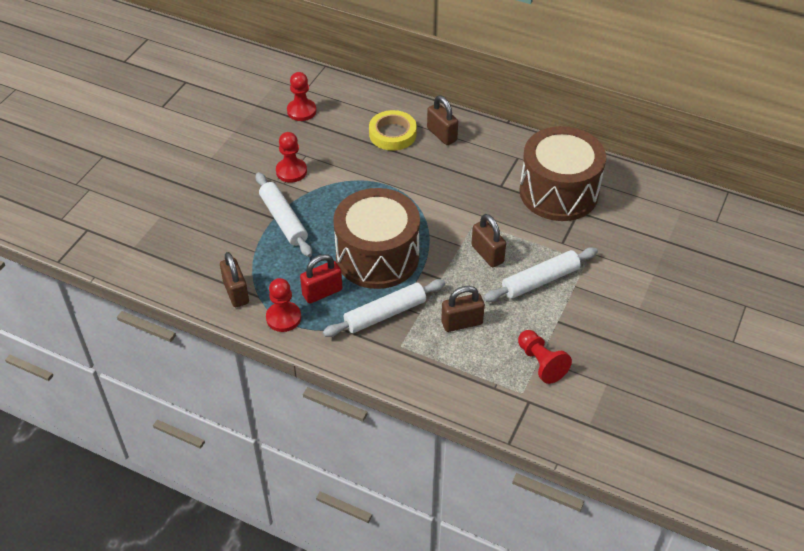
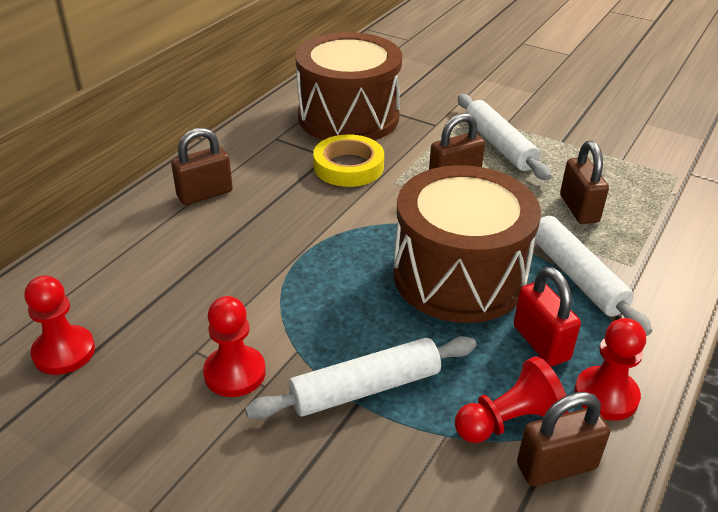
camera: 85 degrees left, 10 degrees down
(392, 134) = (182, 241): yellow tape -> yellow tape (348, 166)
(541, 363) = (629, 158): red pawn -> red pawn (509, 421)

